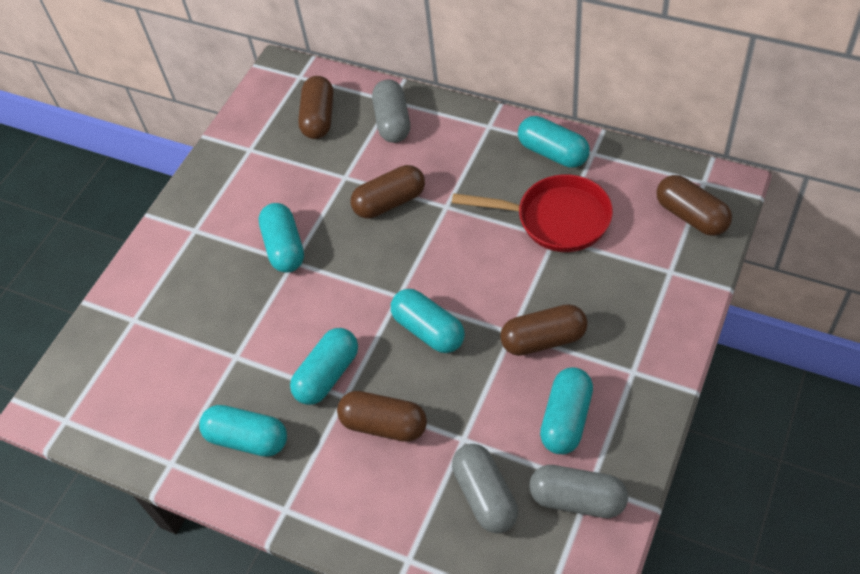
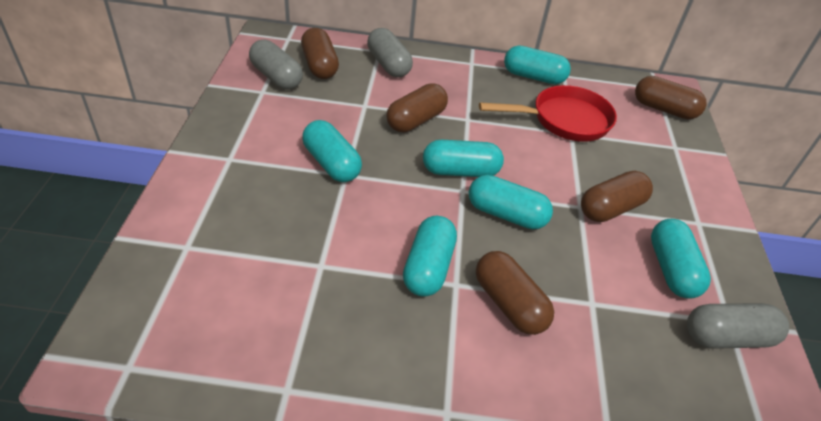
camera: 30 degrees left, 10 degrees down
(247, 439) = (369, 345): turquoise capsule -> turquoise capsule (460, 171)
(384, 424) = (509, 304): brown capsule -> brown capsule turned 60 degrees clockwise
(485, 495) = (644, 352): grey capsule -> grey capsule (276, 77)

